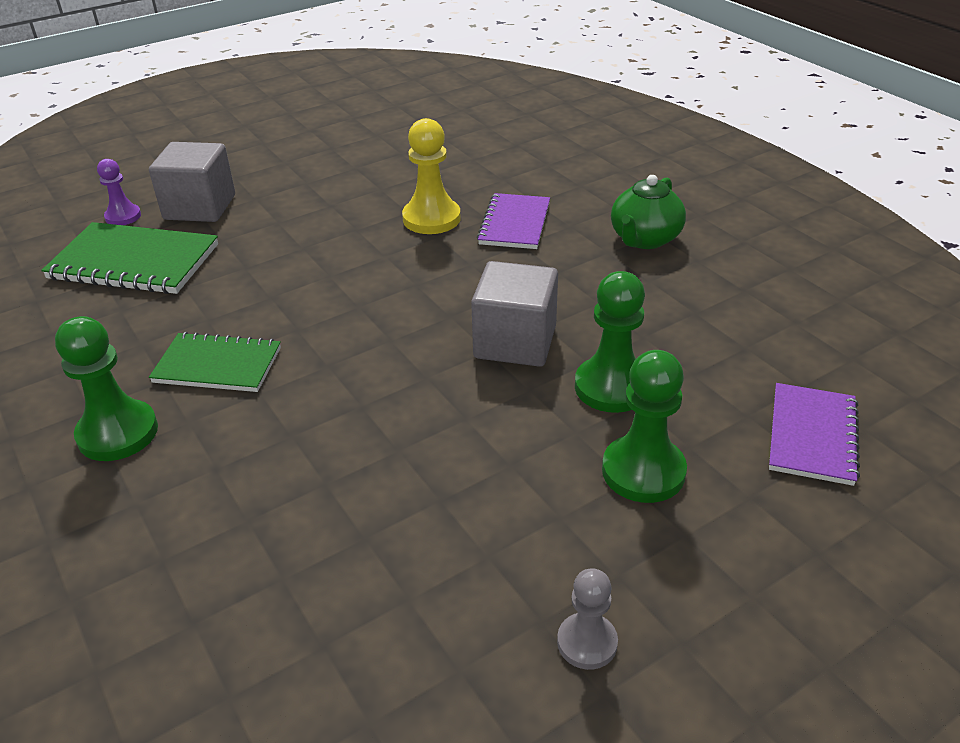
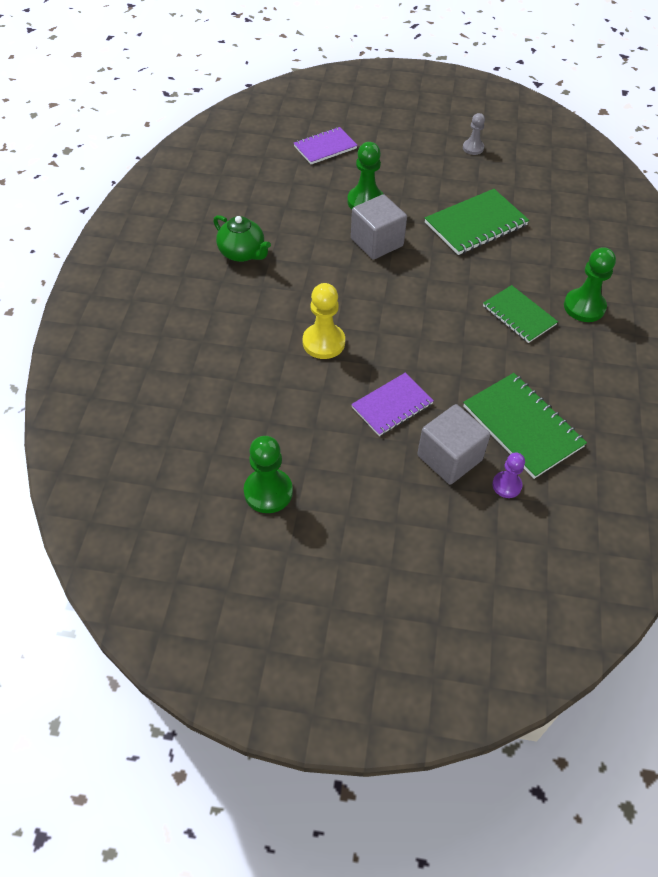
camera: 140 degrees left, 15 degrees up
(404, 462) = (475, 224): none -> green notebook
(515, 223) = (286, 307): purple notebook -> purple notebook (392, 405)
(643, 471) = (396, 172): green pawn -> green pawn (268, 492)
(644, 239) = (242, 253): green teapot -> green teapot turned 60 degrees clockwise

